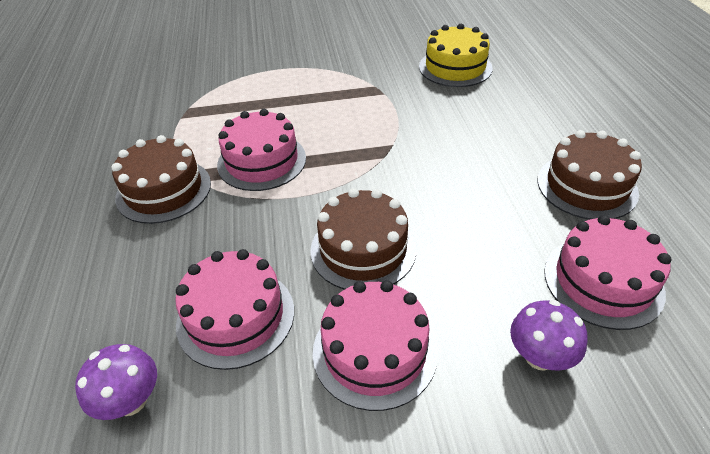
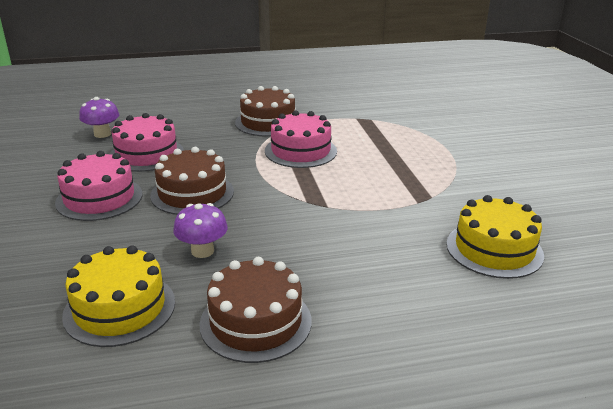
camera: 85 degrees right, 15 degrees down
(539, 356) = (62, 263): purple mushroom -> purple mushroom (202, 251)
(603, 281) = (120, 308): pink cake -> yellow cake

